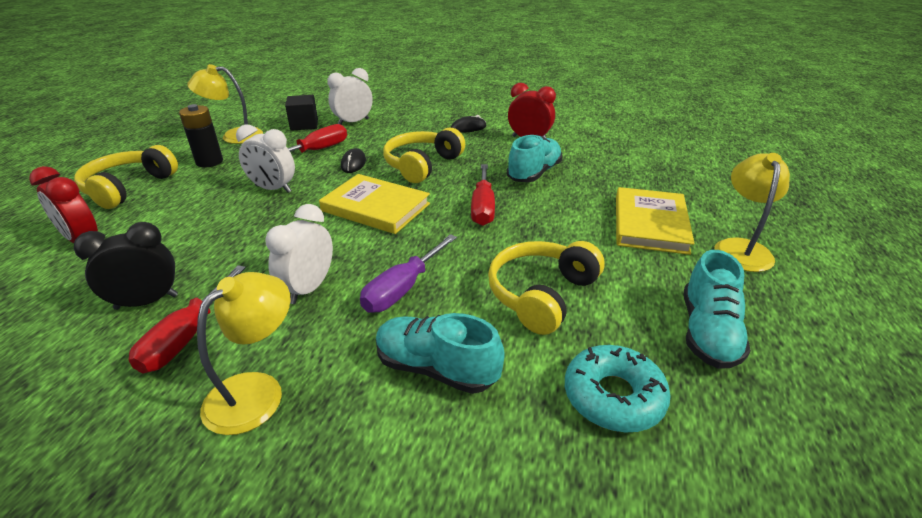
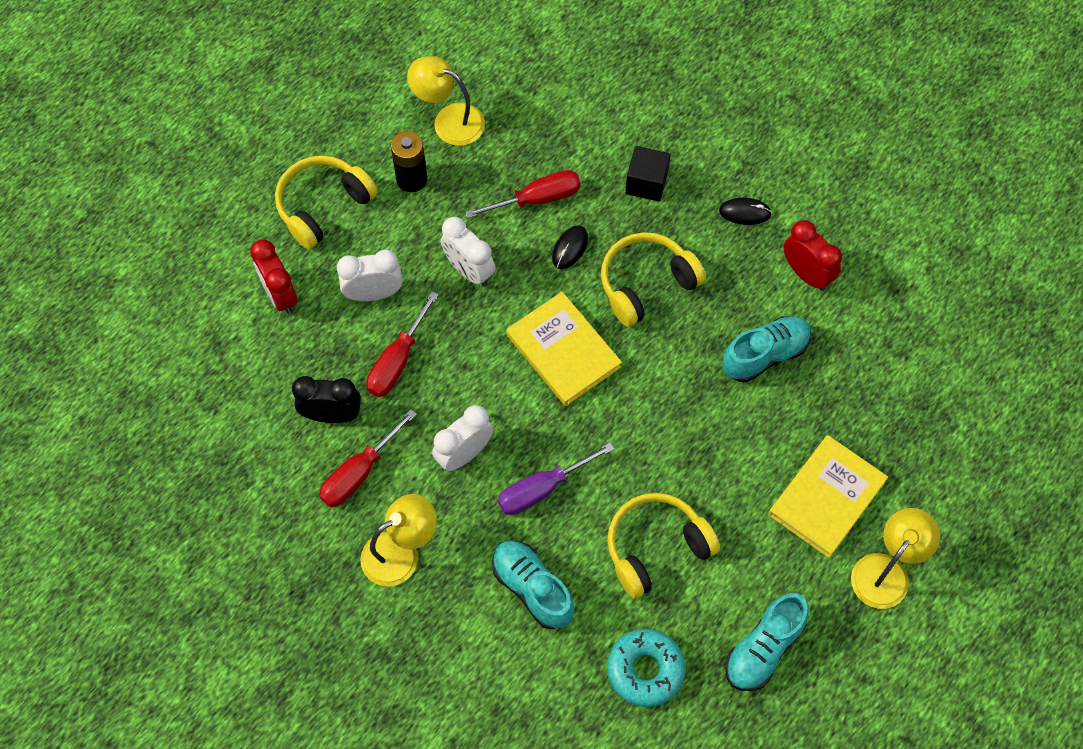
camera: 25 degrees right, 30 degrees up
(304, 125) = (540, 121): black cube -> black cube (646, 183)
(353, 122) = (604, 138): white clock -> white clock (373, 293)
(483, 207) = (672, 397): red screwdriver -> red screwdriver (397, 360)

